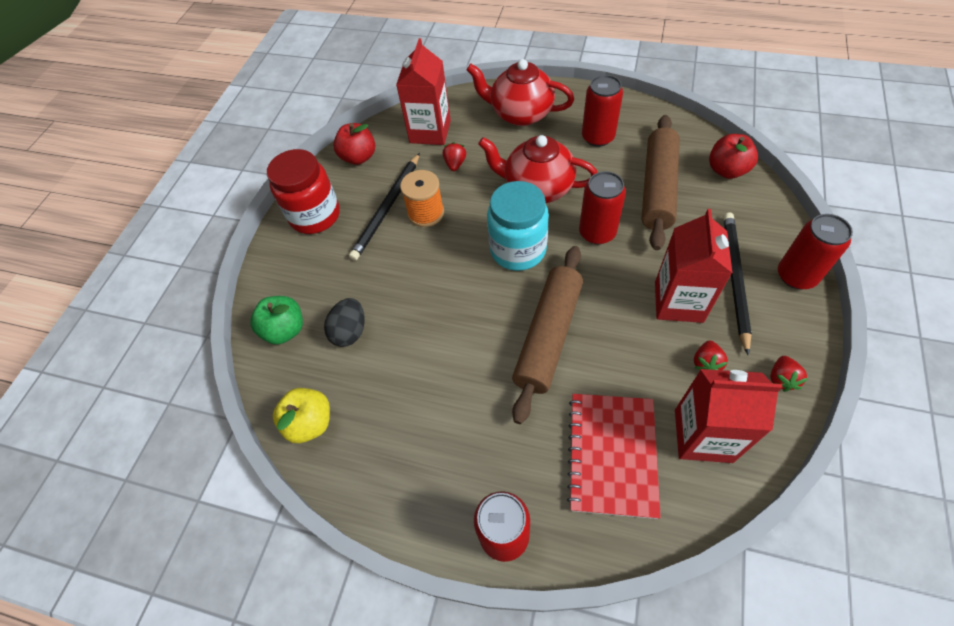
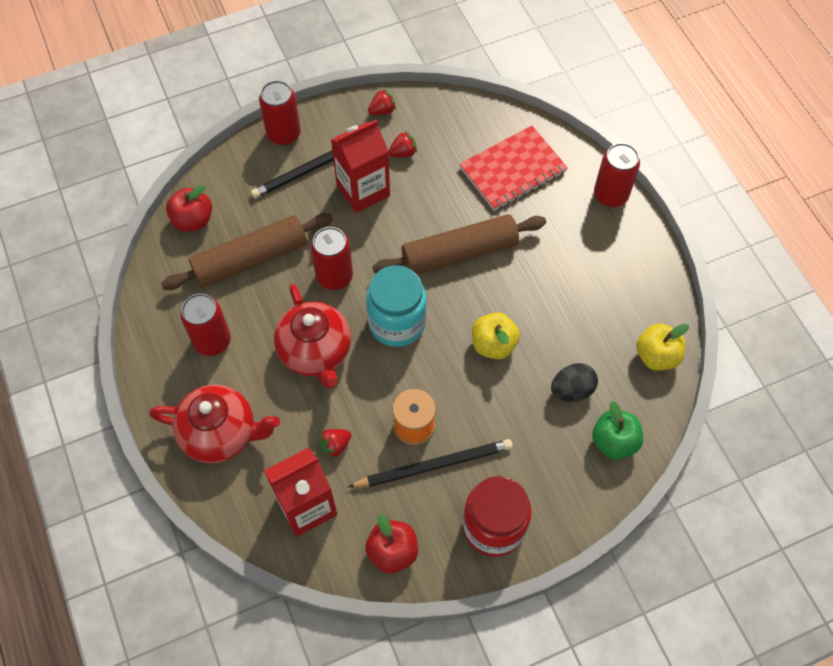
camera: 135 degrees left, 5 degrees up
(439, 303) = (493, 344): none -> yellow apple
(520, 114) = (221, 433): red teapot -> red teapot turned 60 degrees counterclockwise
(703, 435) = (458, 132): red carton -> none

